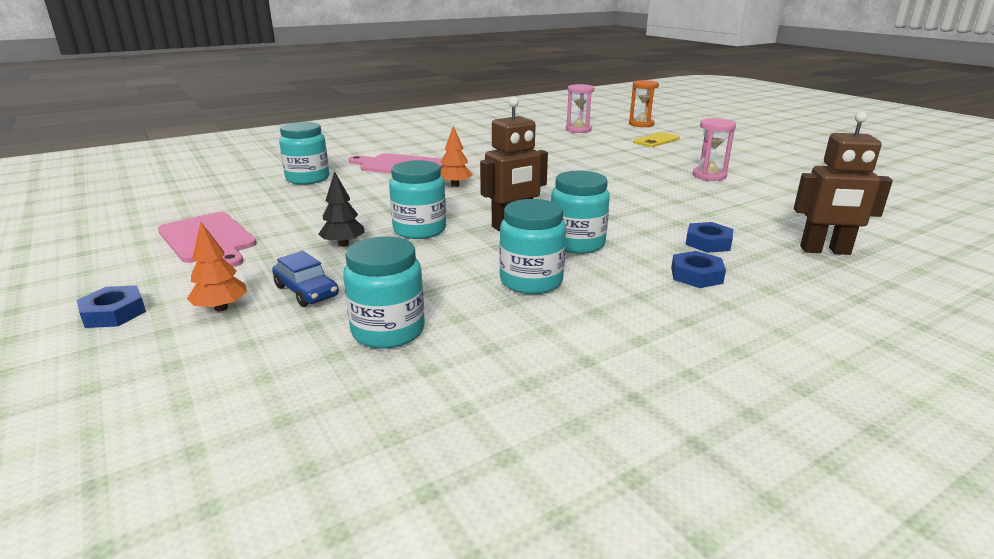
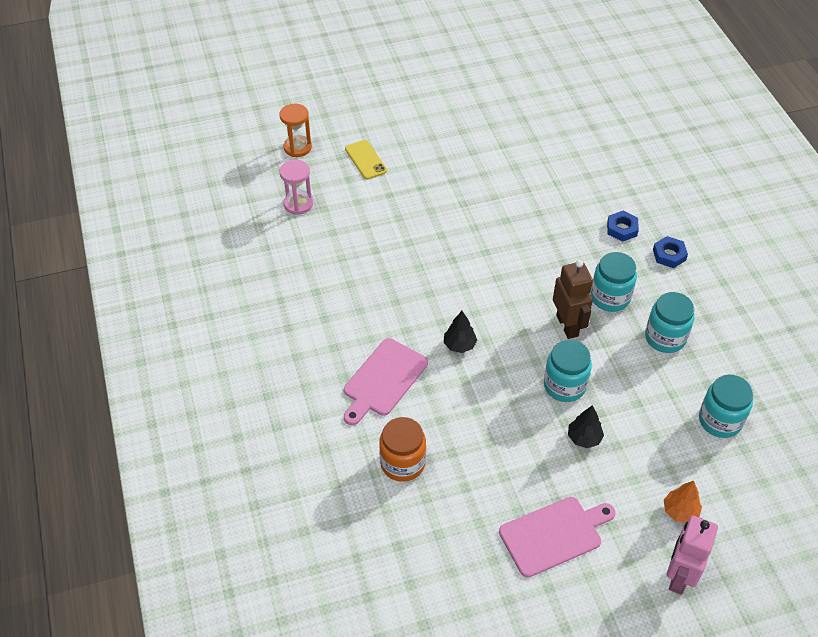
camera: 75 degrees left, 25 degrees up
(114, 313) = (679, 576): blue nut -> pink robot
(306, 291) = (662, 462): blue car -> none
(308, 179) = (402, 463): turquoise jar -> orange jar
(455, 185) = (459, 345): orange tree -> black tree
(709, 176) = (485, 169): pink hourglass -> none
(825, 251) = (644, 180): brown robot -> none

